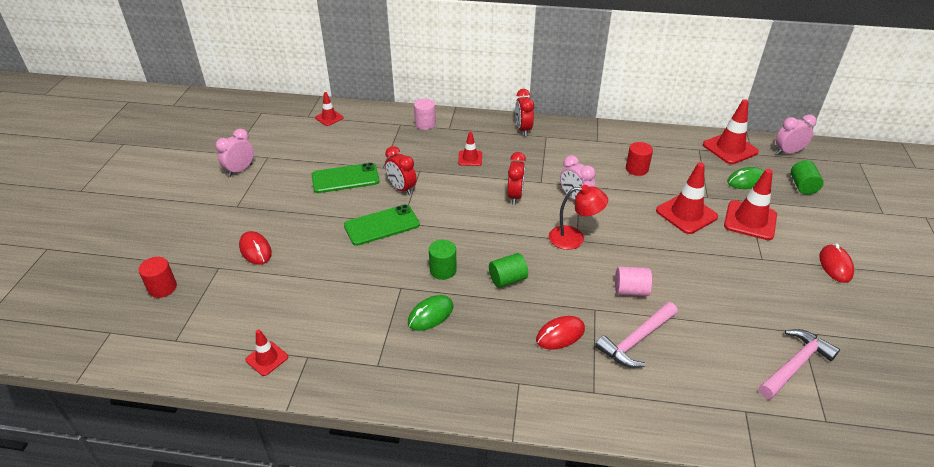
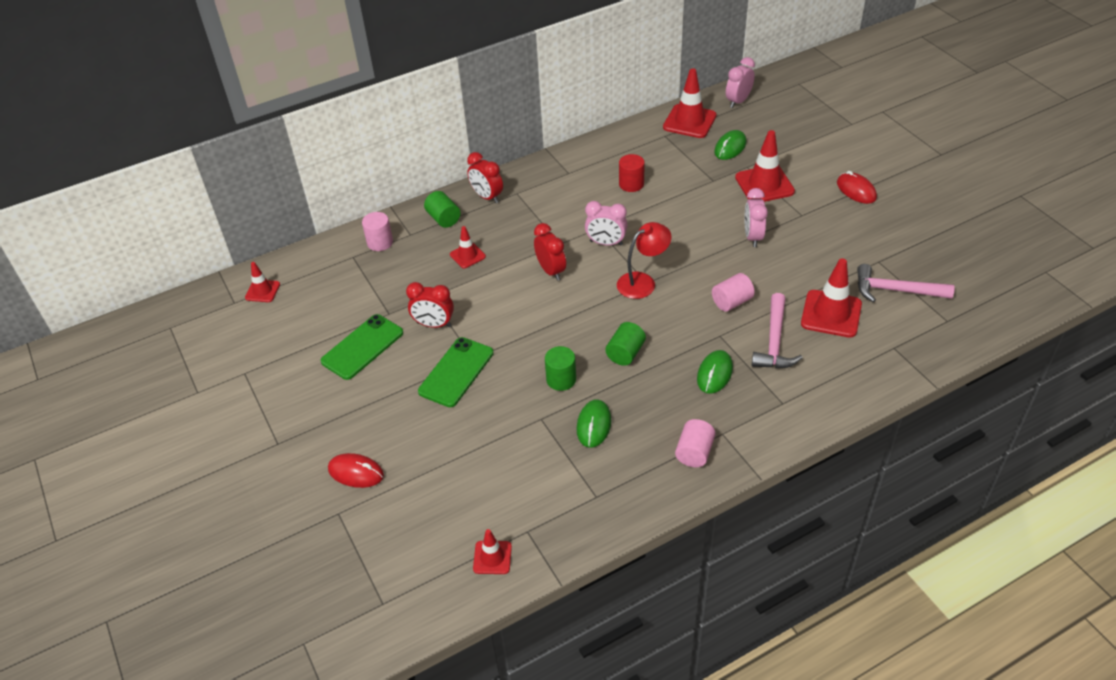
camera: 35 degrees left, 5 degrees up
(162, 288) = (303, 569): red cylinder -> none
(240, 170) = (231, 404): pink clock -> pink clock (753, 237)
(481, 382) = (694, 452): none -> pink cylinder
(560, 335) = (714, 374): red mouse -> green mouse
(686, 214) = (711, 206): red traffic cone -> red traffic cone (831, 314)
(795, 364) = (895, 290): pink hammer -> pink hammer turned 90 degrees counterclockwise
(802, 186) = (776, 129): green cylinder -> green cylinder (443, 219)

